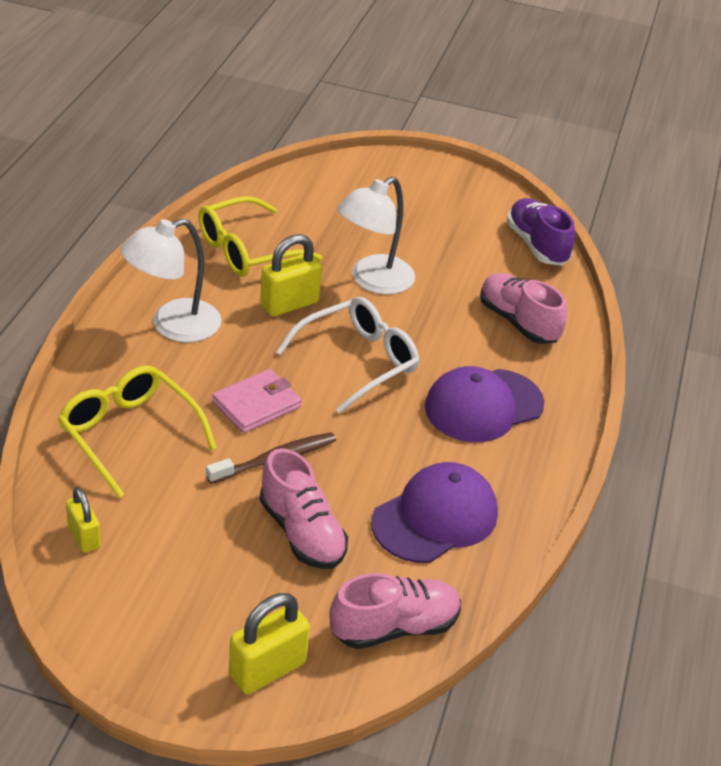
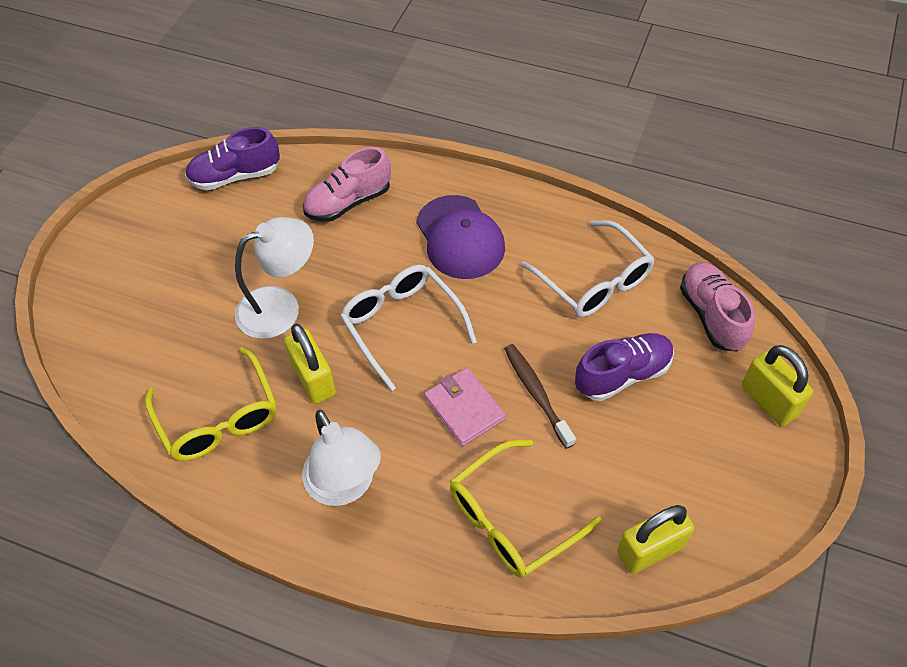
camera: 80 degrees left, 15 degrees up
(84, 536) = (650, 549): yellow padlock -> yellow padlock, size x1.59
(302, 532) = (622, 375): pink shoe -> purple shoe
(373, 281) = (281, 307): white lamp -> white lamp turned 75 degrees counterclockwise
(435, 517) = (594, 281): purple cap -> white glasses

